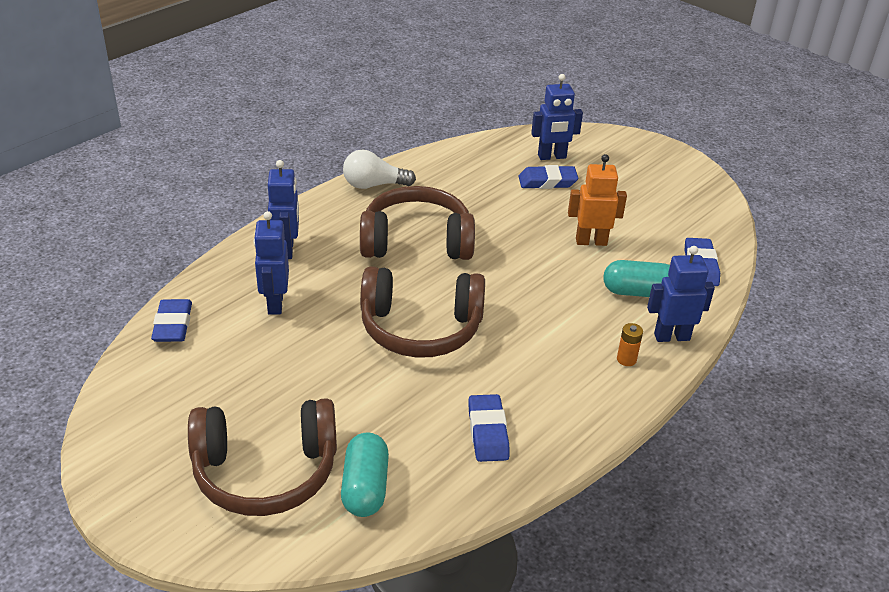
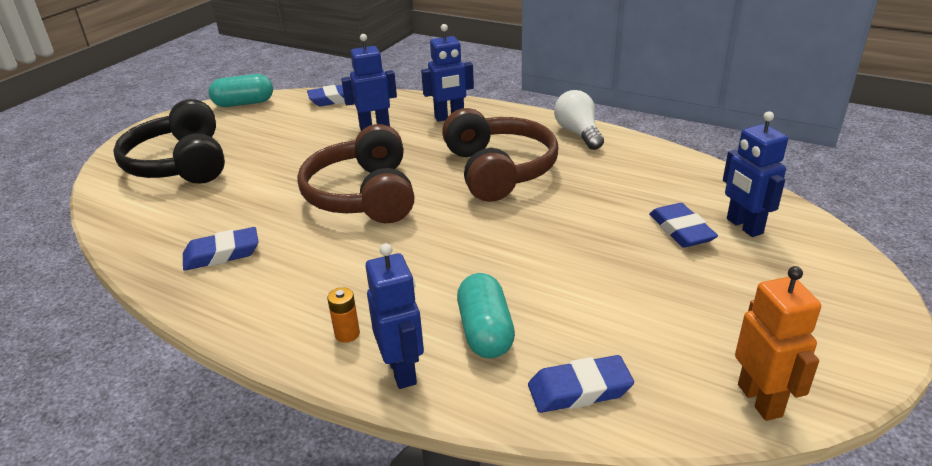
camera: 80 degrees right, 5 degrees down
(266, 471) = (180, 163): brown headphones -> black headphones
(365, 487) = (158, 205): turquoise capsule -> turquoise capsule (244, 103)
(591, 241) = (573, 280): orange robot -> orange robot (760, 400)

